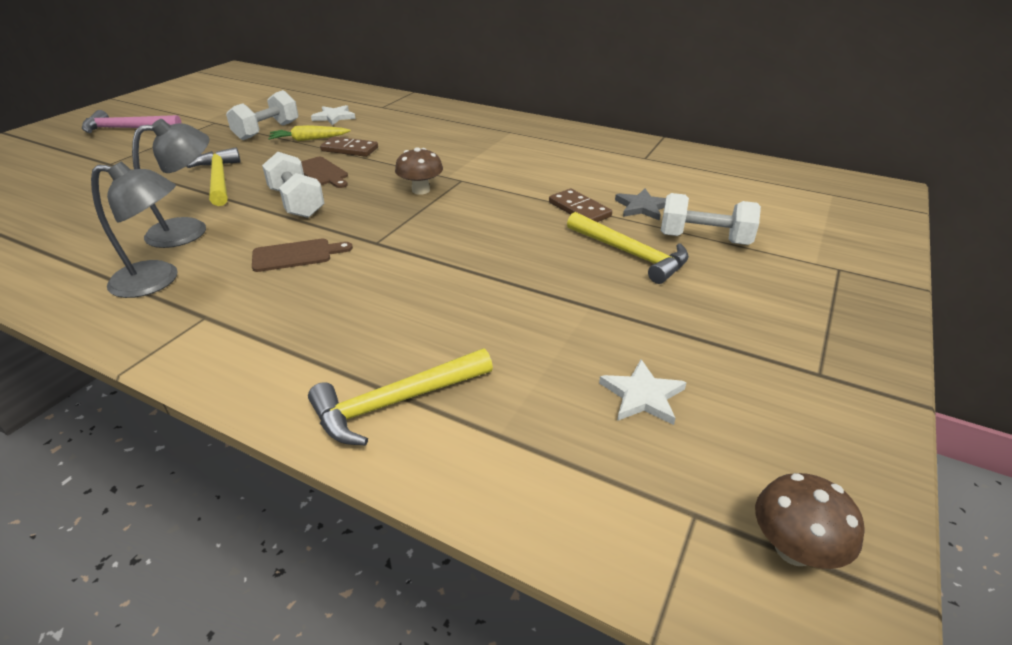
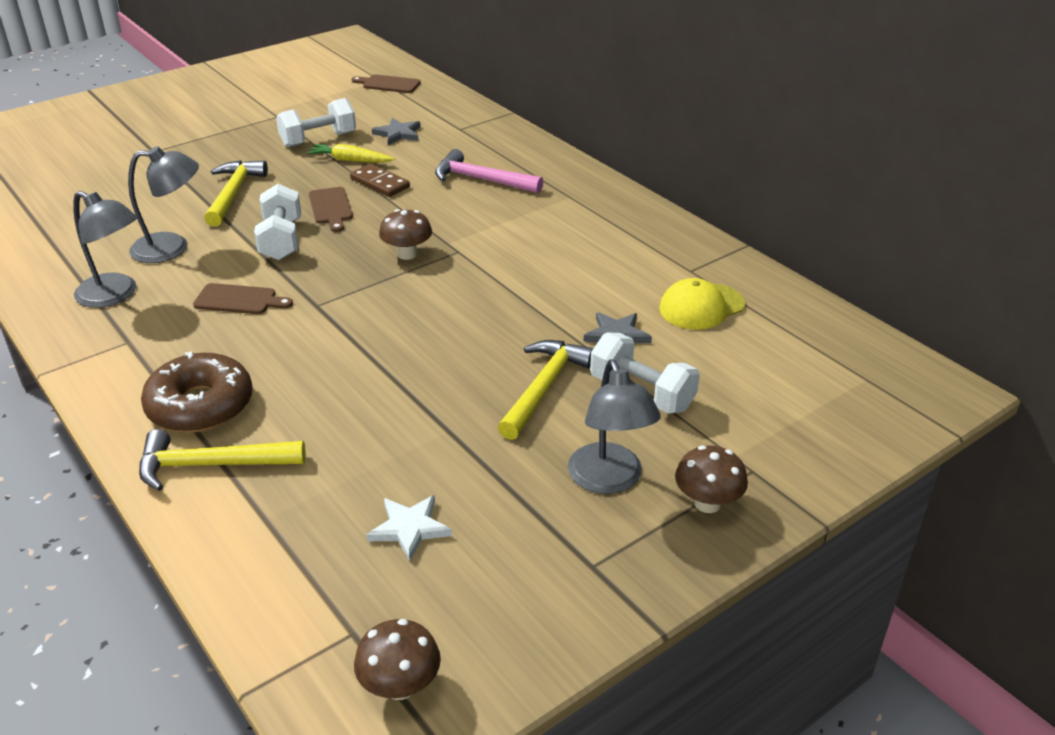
camera: 25 degrees right, 0 degrees up
(127, 129) = (194, 108): pink hammer -> pink hammer (481, 179)
(295, 90) = (388, 84): none -> brown cutting board
(334, 117) = (398, 134): white star -> grey star
(335, 352) = (200, 406): none -> brown donut
(579, 209) = (545, 320): brown domino -> none
(630, 254) = (544, 388): yellow hammer -> yellow hammer turned 135 degrees counterclockwise
(678, 177) = (701, 307): none -> yellow cap
(754, 305) = (609, 480): none -> grey lamp
(839, 299) = (707, 503): none -> brown mushroom

